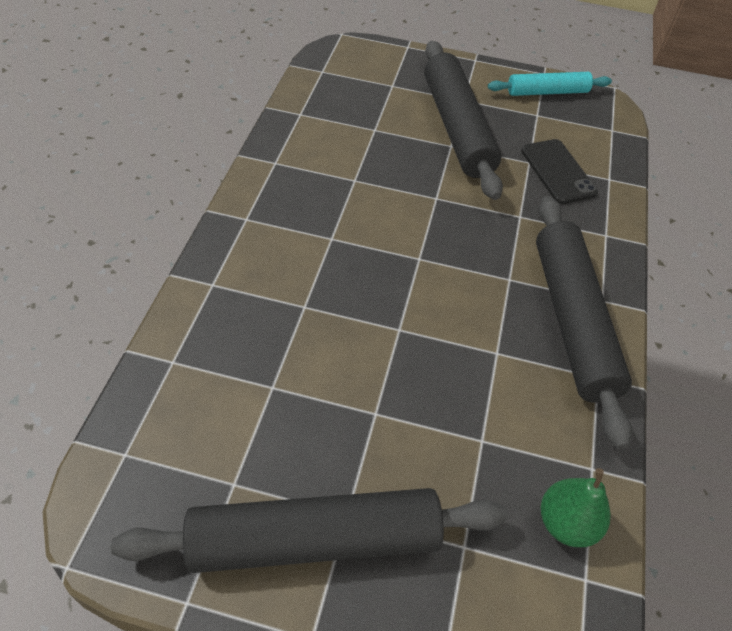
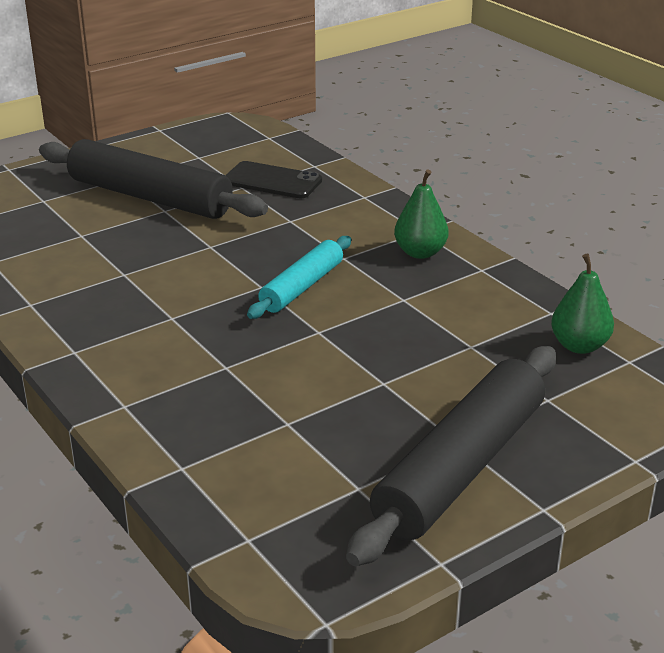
camera: 45 degrees left, 20 degrees down
(547, 92) = (182, 139): turquoise rolling pin -> turquoise rolling pin (302, 287)
(572, 321) = (420, 253): black rolling pin -> green pear

